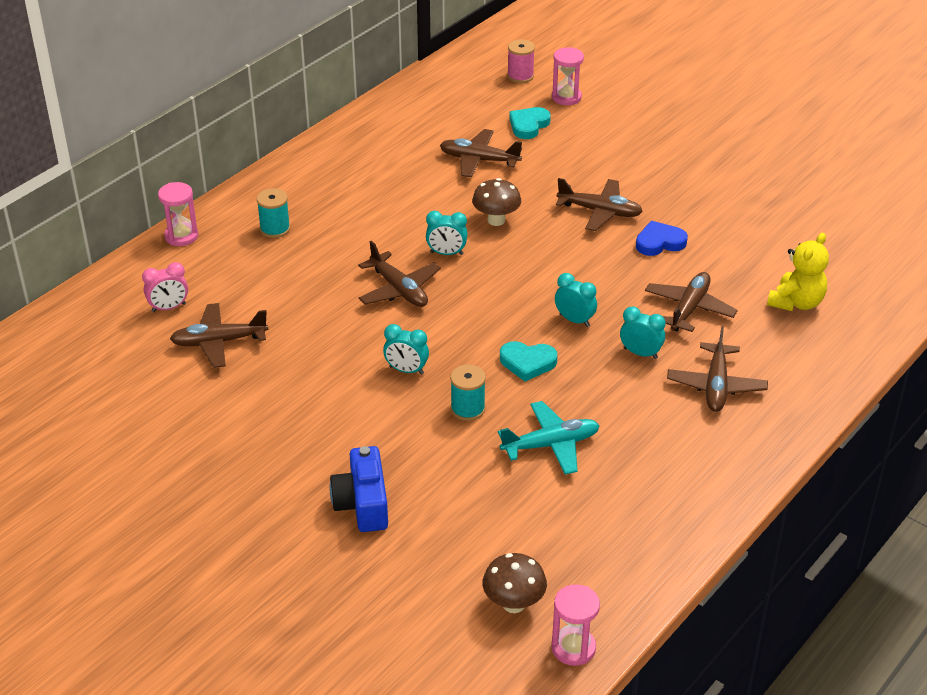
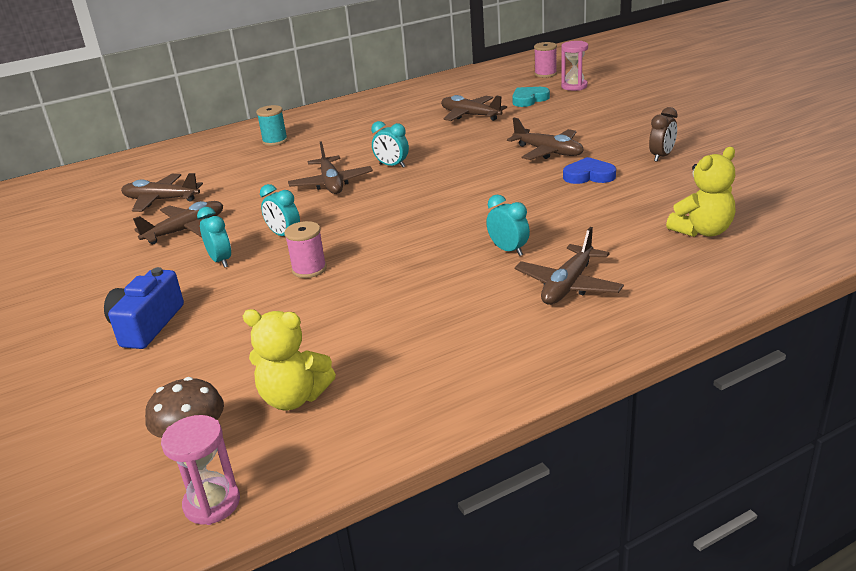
camera: 25 degrees right, 10 degrees down
(169, 308) = (150, 177): pink clock -> none
(181, 236) = (205, 139): pink hourglass -> none
(467, 409) = (309, 269): turquoise spool -> pink spool
(496, 220) = (452, 150): brown mushroom -> none
(527, 363) = (394, 243): turquoise heart -> none
(551, 445) = (360, 308): turquoise plane -> none
(564, 546) = (294, 398): none -> yellow teddy bear
(574, 320) = (464, 219): turquoise clock -> turquoise clock (221, 261)
(689, 309) = (583, 223): brown plane -> brown plane (186, 230)
(714, 205) = (661, 156): none -> brown clock

